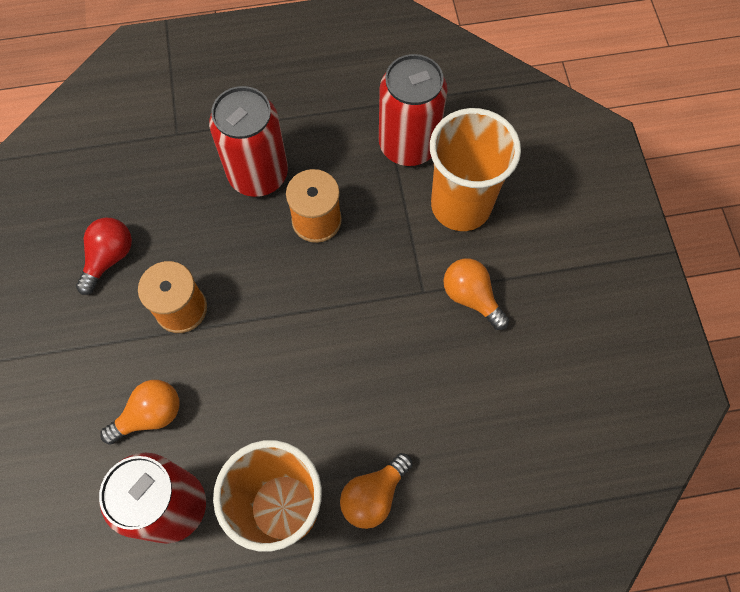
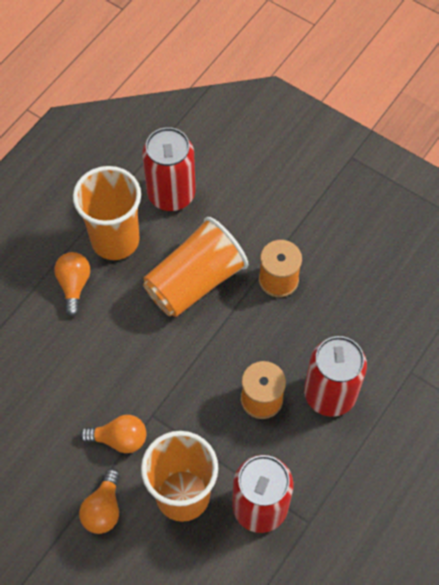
camera: 135 degrees right, 5 degrees down
(109, 258) = (351, 268): red light bulb -> none
(150, 415) = (230, 219): orange light bulb -> orange light bulb (103, 509)
(255, 381) = (195, 281): none -> orange cup

